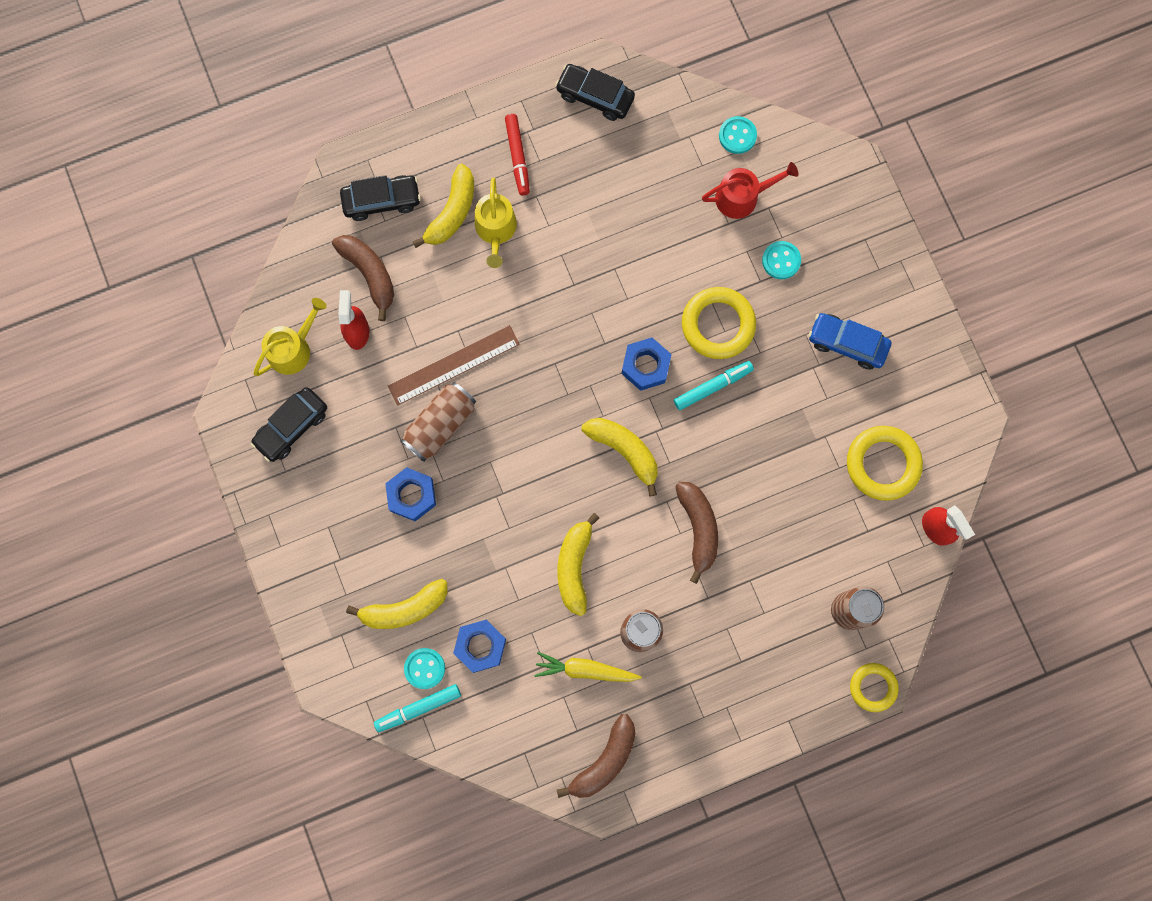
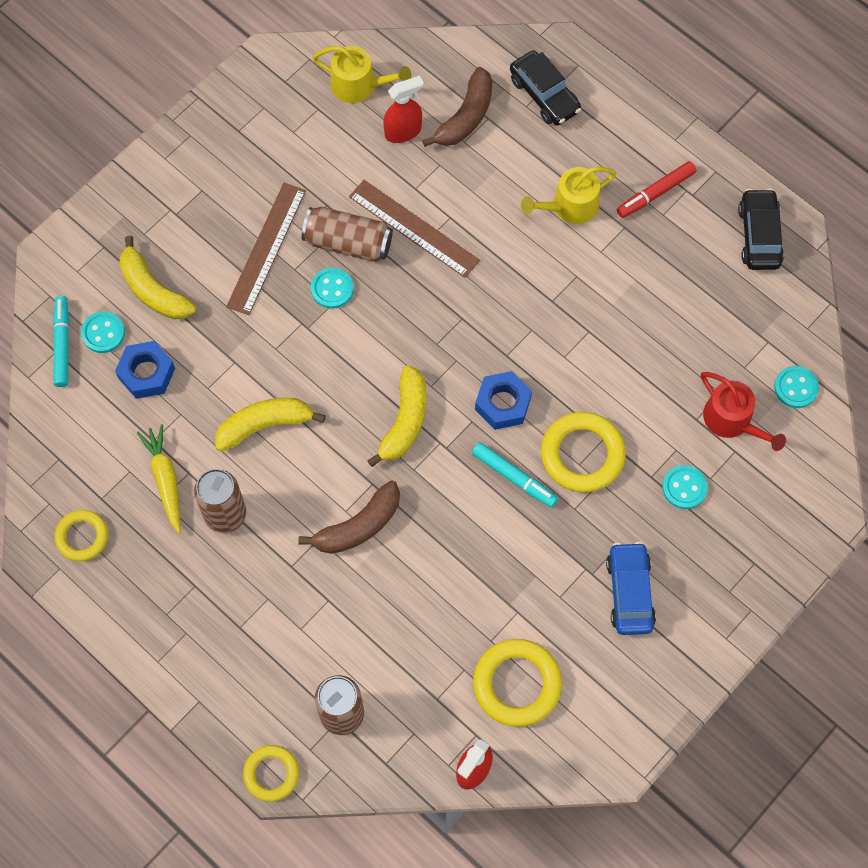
camera: 65 degrees right, 10 degrees down
(292, 427) = (283, 117): black car -> none
(412, 495) = (266, 248): blue nut -> brown ruler
(418, 708) = (62, 344): turquoise marker -> turquoise marker turned 45 degrees clockwise
(452, 212) = (566, 160): yellow banana -> none
(477, 457) = (332, 289): none -> turquoise button
(604, 760) = (82, 537): brown banana -> yellow ring

